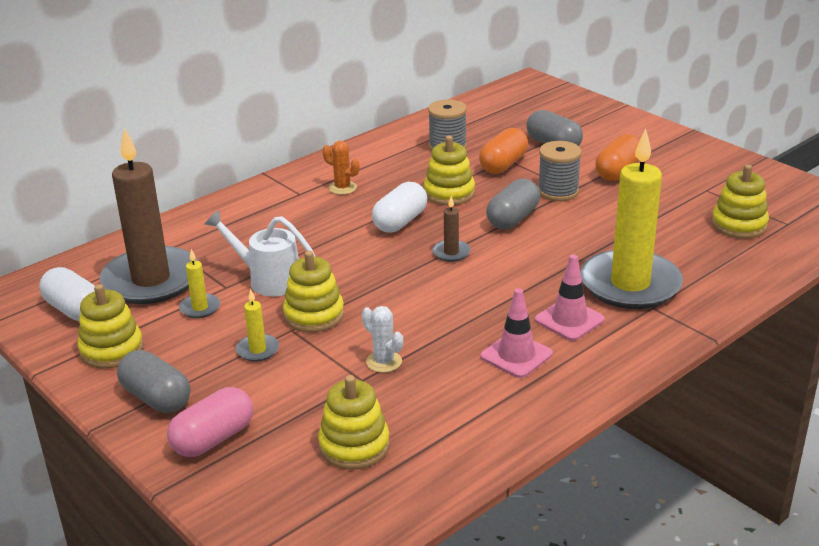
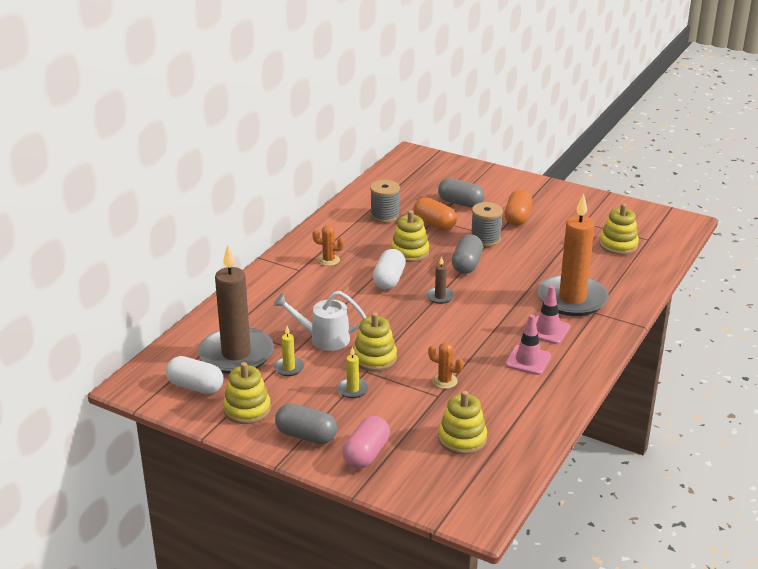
camera: 20 degrees left, 0 degrees up
(384, 362) = (444, 381): white cactus -> orange cactus
(503, 165) = (434, 224): orange capsule -> orange capsule turned 60 degrees counterclockwise
(630, 284) = (572, 299): yellow candle -> orange candle

